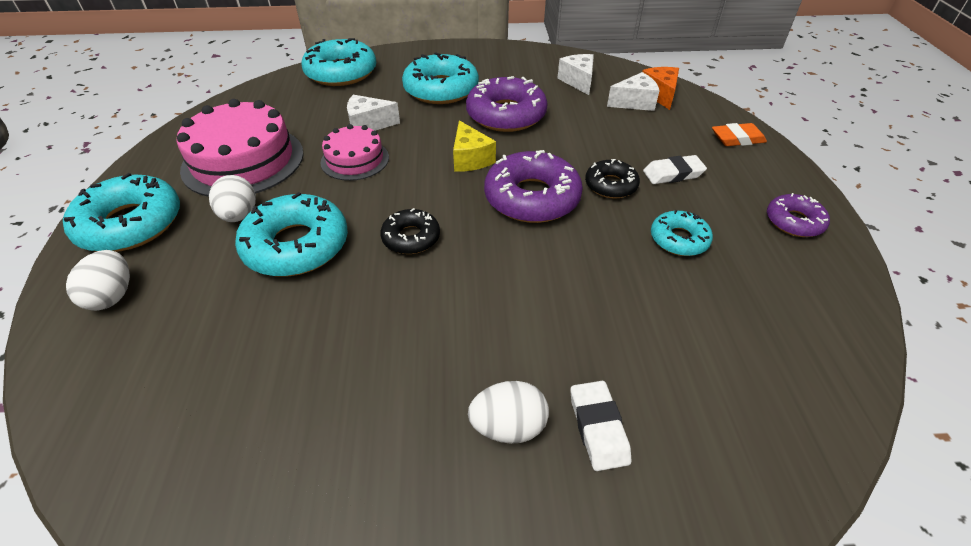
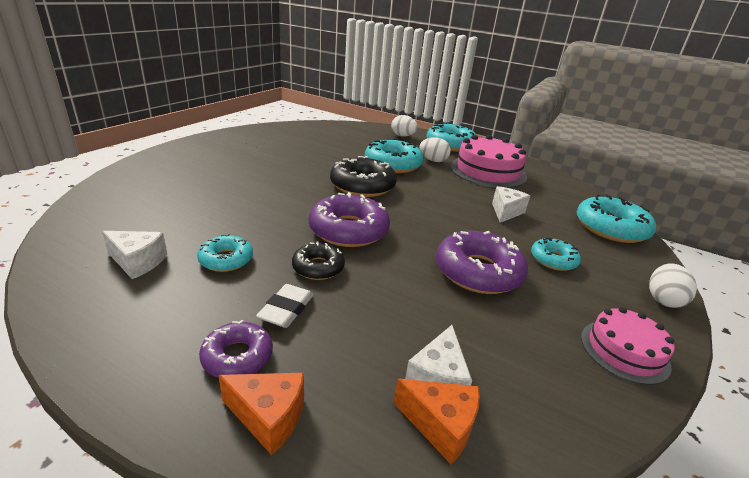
camera: 120 degrees right, 15 degrees down
(355, 160) = (460, 195): pink cake -> pink cake (624, 351)
(411, 238) = (362, 186): black donut -> black donut, size x1.77
(441, 89) = (553, 260): turquoise donut -> turquoise donut, size x0.56
(470, 159) = (421, 228): yellow cheese -> none
(508, 426) = (227, 166): white egg -> white egg (663, 300)
(578, 81) = (528, 362): white cheese -> white cheese (137, 262)
(598, 428) = (191, 178): white eraser -> none
(737, 139) = (268, 417): orange eraser -> orange cheese
(794, 222) = (133, 333): purple donut -> purple donut (237, 356)

